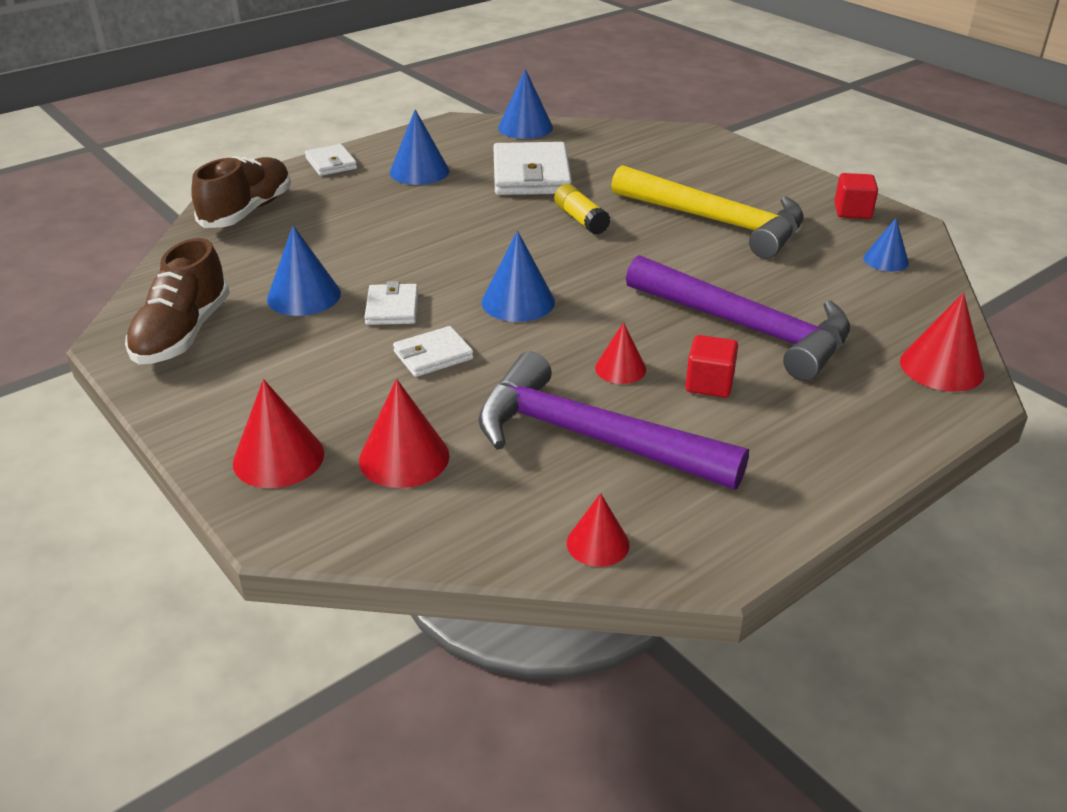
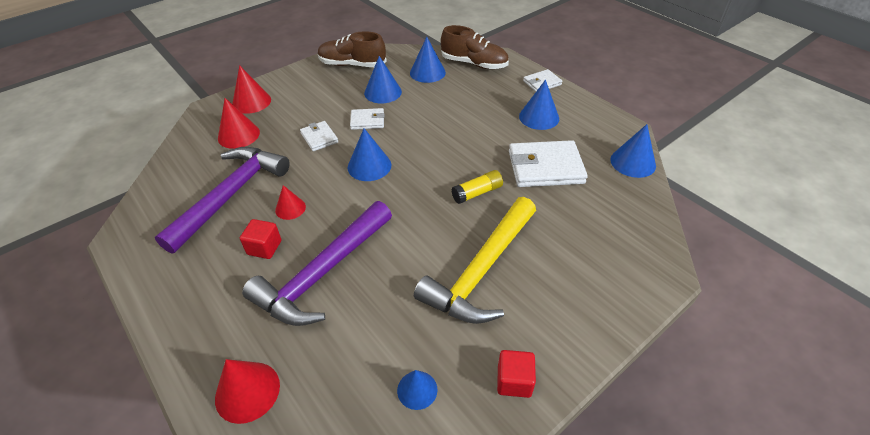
camera: 90 degrees right, 10 degrees up
(255, 253) = (427, 72): none -> blue cone
(598, 543) = (153, 197): red cone -> none

